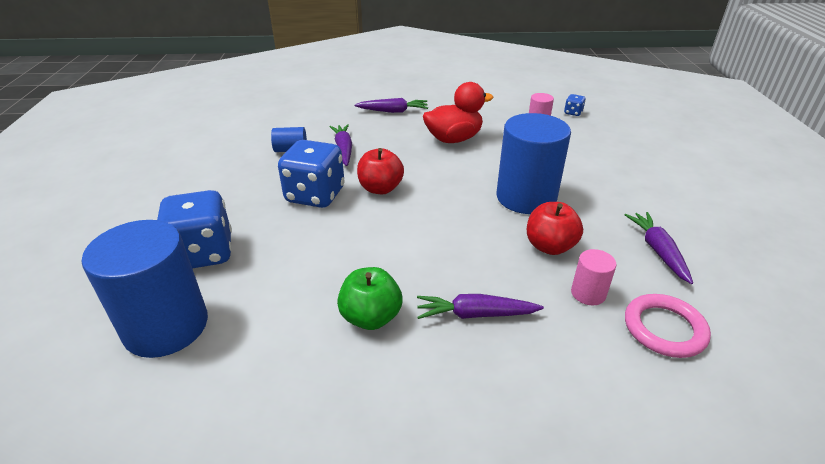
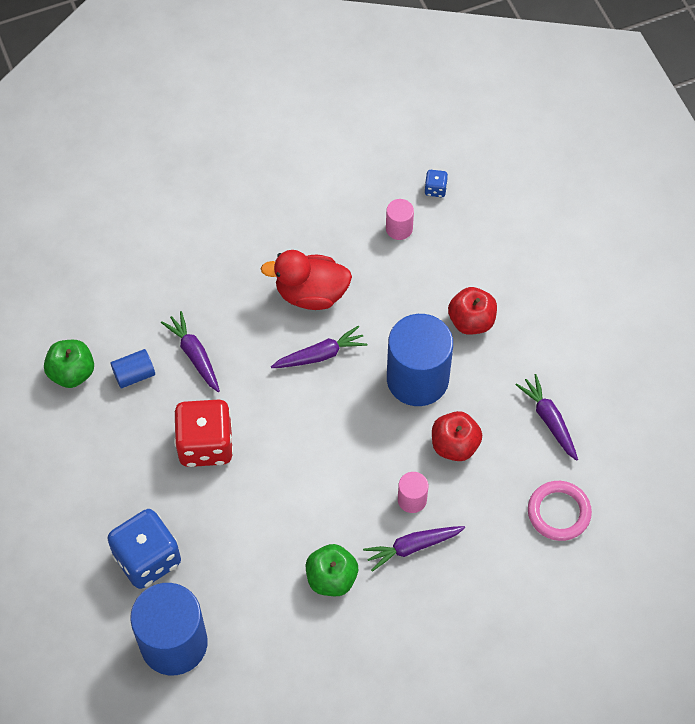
camera: 20 degrees left, 25 degrees up
(247, 140) = (72, 373): none -> green apple
(315, 195) = (205, 445): blue dice -> red dice
(380, 188) = (267, 412): red apple -> red apple (471, 321)
(393, 111) = (215, 253): purple carrot -> purple carrot (320, 355)
(453, 139) = (311, 294): red duck -> red duck turned 135 degrees counterclockwise
(588, 293) = (496, 493): pink cylinder -> pink cylinder (412, 499)

